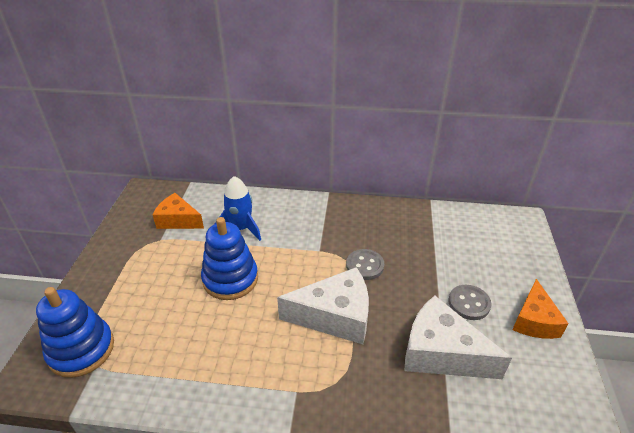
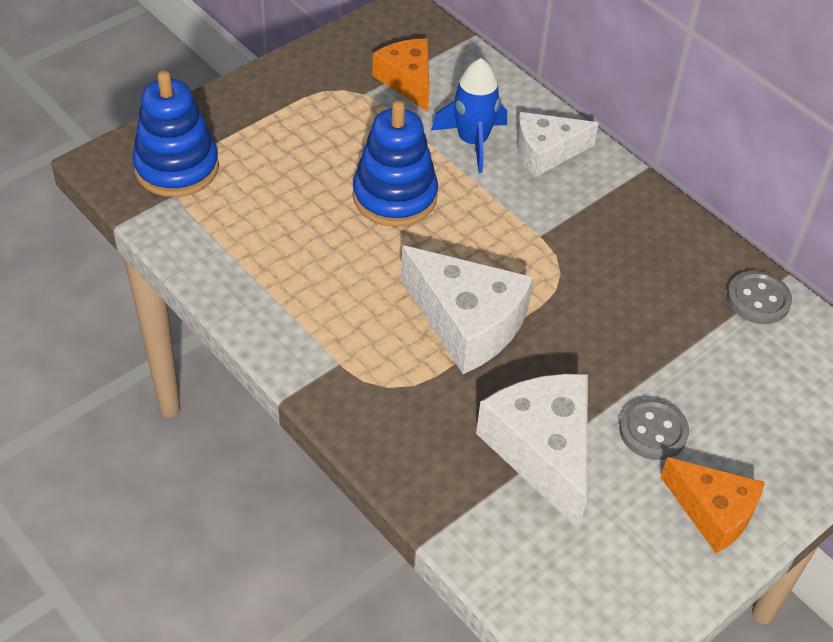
camera: 40 degrees right, 10 degrees up
(280, 212) = (546, 152): none -> white cheese
(365, 265) = (575, 293): grey button -> grey button (758, 299)
(534, 320) = (713, 512): orange cheese -> orange cheese turned 105 degrees counterclockwise

